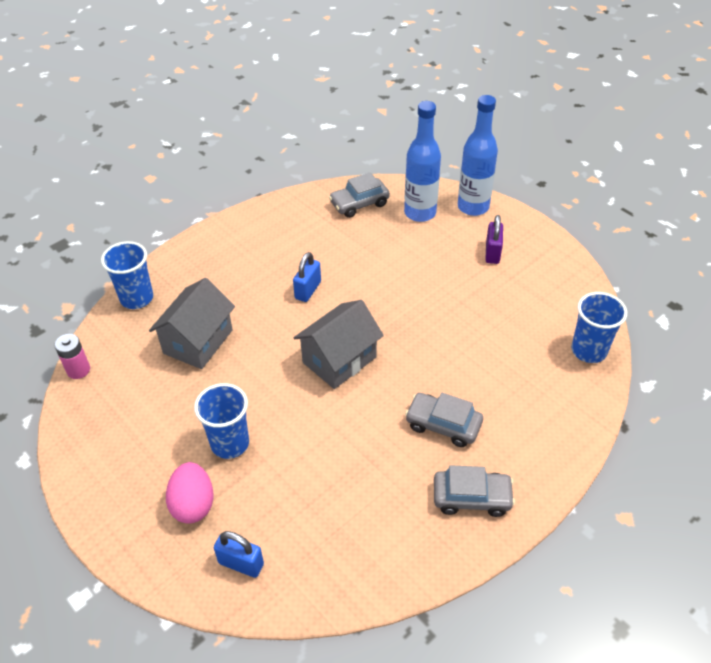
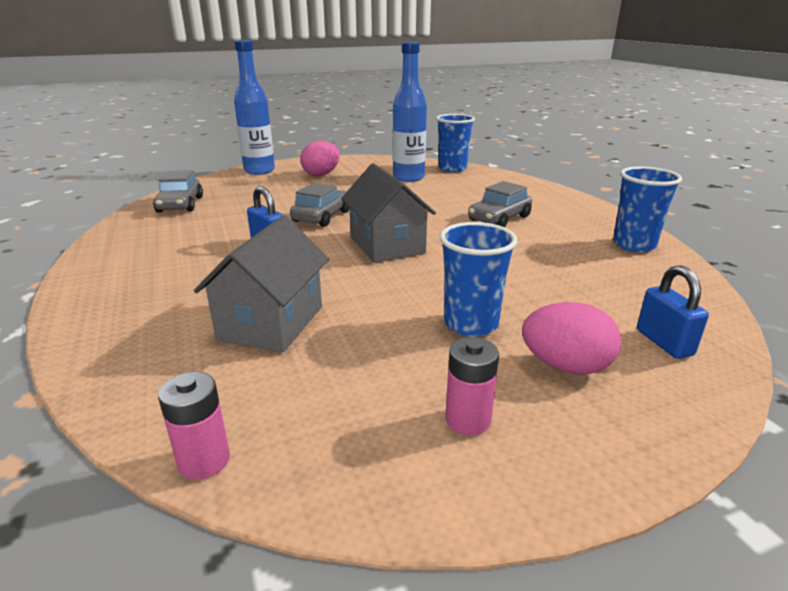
camera: 70 degrees left, 20 degrees down
(129, 463) = (468, 419): none -> pink battery
(137, 298) = (112, 366): blue cup -> blue cup (634, 245)
(198, 341) = (271, 322): grey house -> grey house turned 60 degrees clockwise
(241, 563) = (664, 342): blue padlock -> blue padlock turned 60 degrees counterclockwise
(420, 213) = (235, 186): blue bottle -> blue bottle (408, 178)
(472, 498) = (583, 222): grey car -> grey car (322, 216)
(492, 253) = (321, 174): purple padlock -> pink egg

